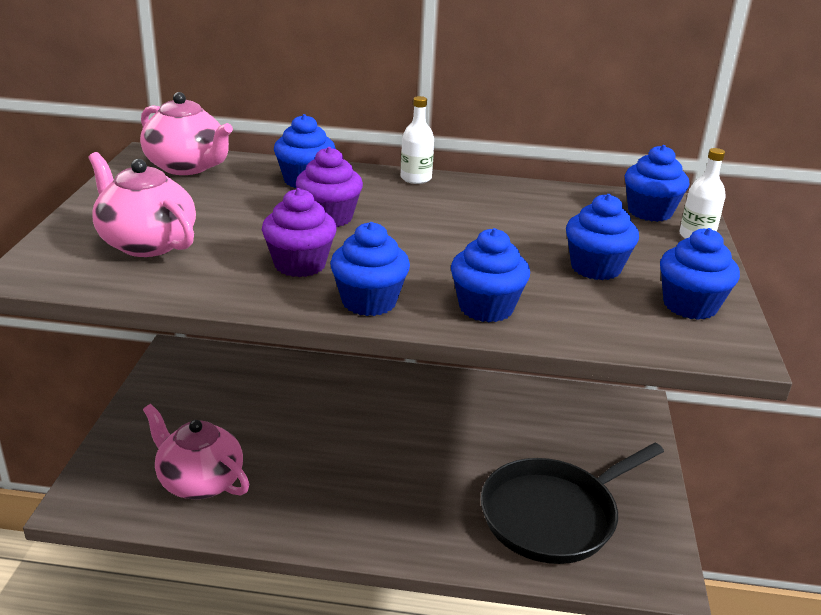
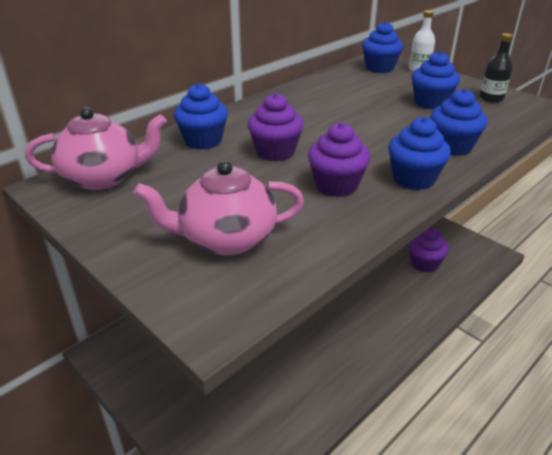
camera: 50 degrees left, 5 degrees up
(199, 481) = (269, 403): pink teapot -> none
(416, 178) = (254, 106): white bottle -> none
(553, 515) = (424, 263): black pan -> purple cupcake
(690, 305) = (491, 98): blue cupcake -> black bottle

